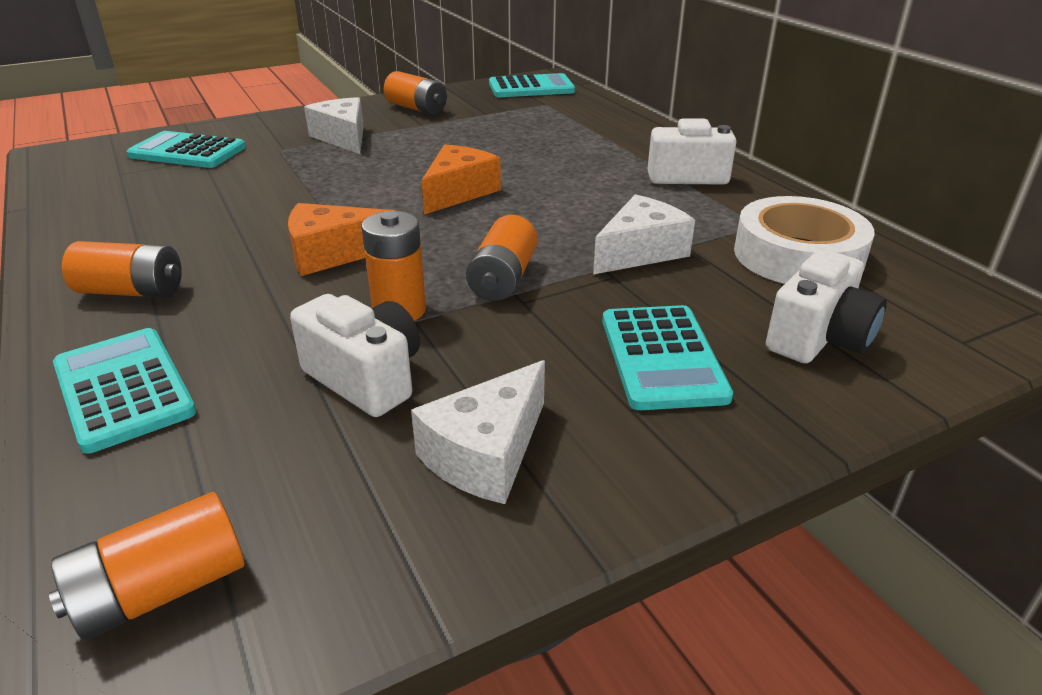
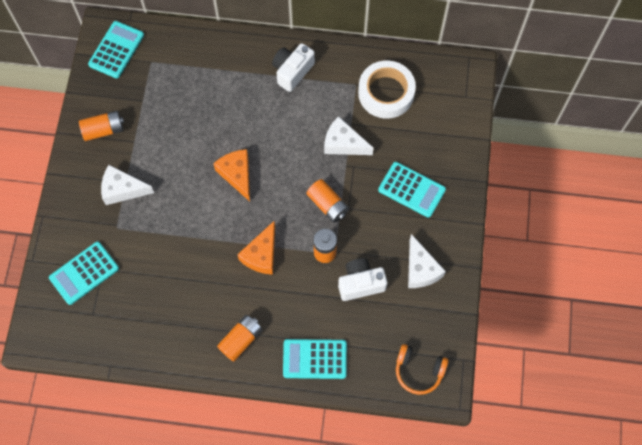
camera: 55 degrees left, 35 degrees up
(161, 590) = (418, 371): orange battery -> orange headphones
(640, 252) = (343, 143): white cheese -> white cheese turned 60 degrees counterclockwise
(819, 338) = (435, 136): white camera -> none

